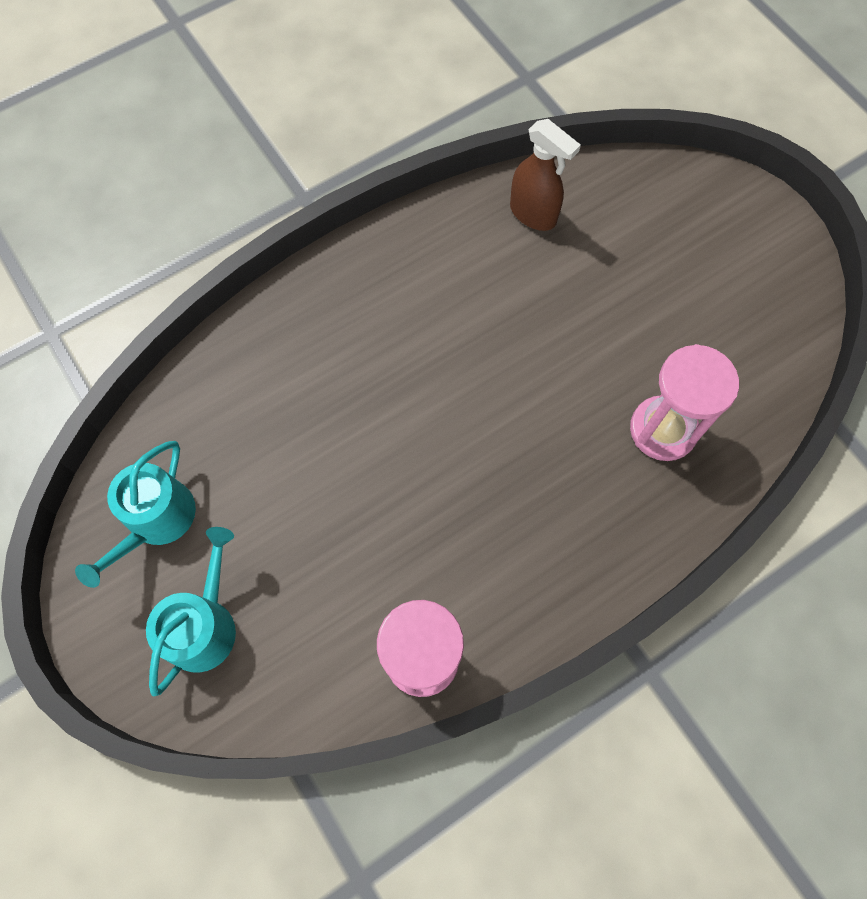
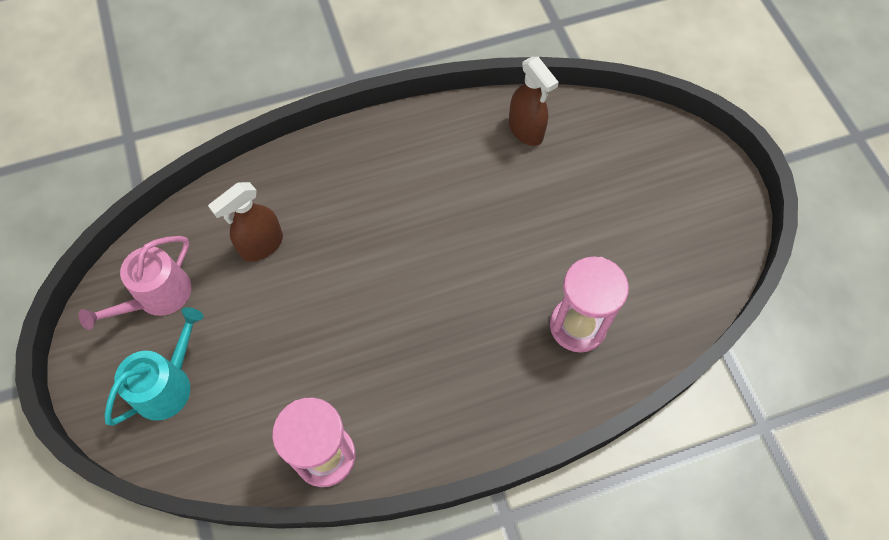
camera: 15 degrees right, 5 degrees down
(156, 521) = (158, 296): turquoise watering can -> pink watering can
(263, 427) = (261, 245): none -> brown spray bottle

